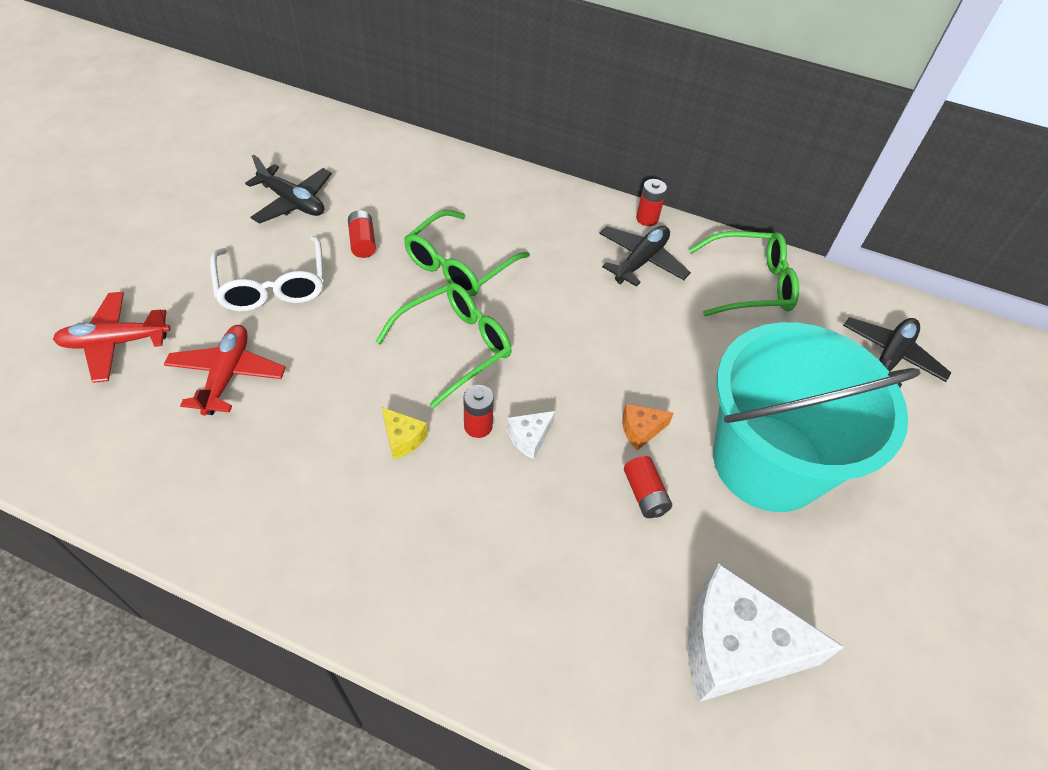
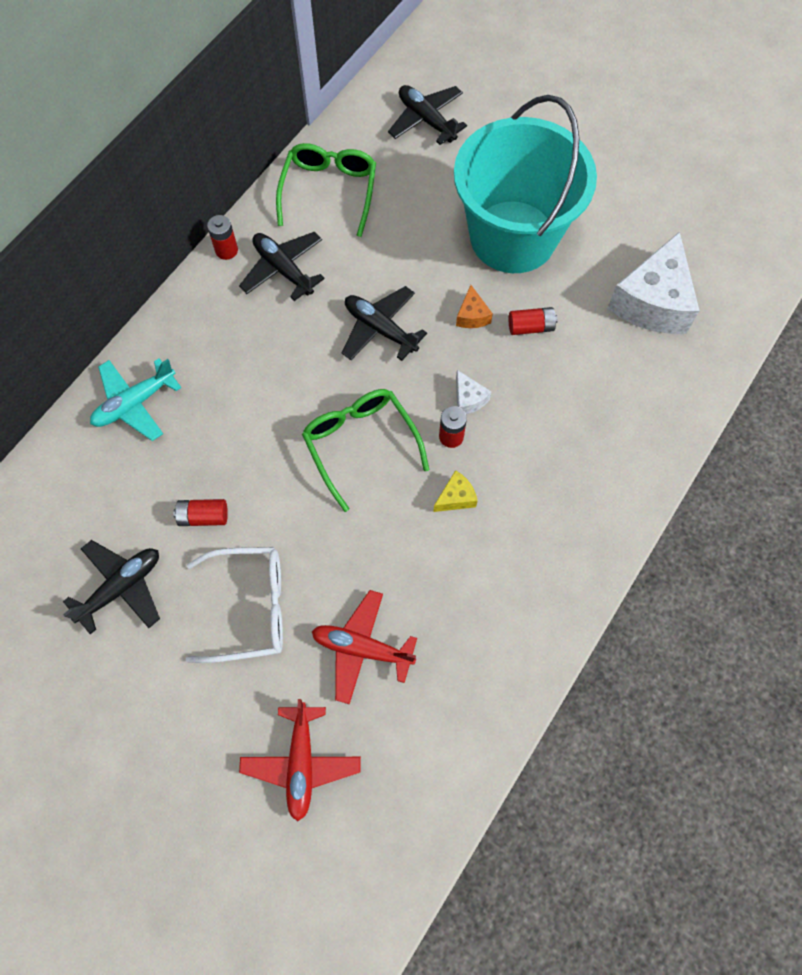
camera: 75 degrees left, 15 degrees up
(459, 265) = (256, 428): green glasses -> none
(468, 184) = (135, 403): none -> turquoise plane
(596, 346) = (380, 329): none -> black plane

